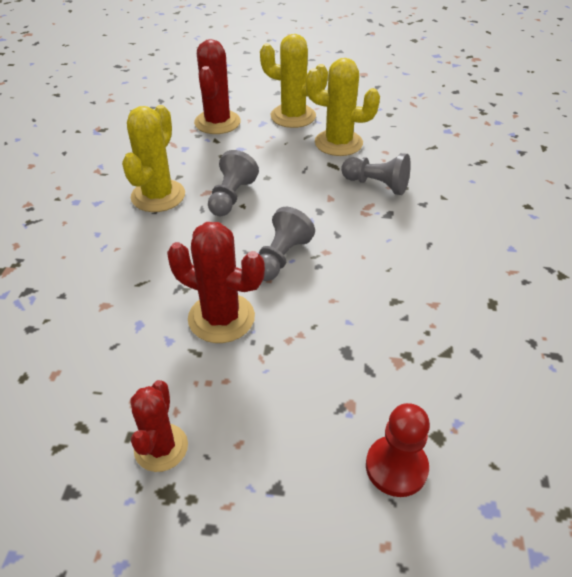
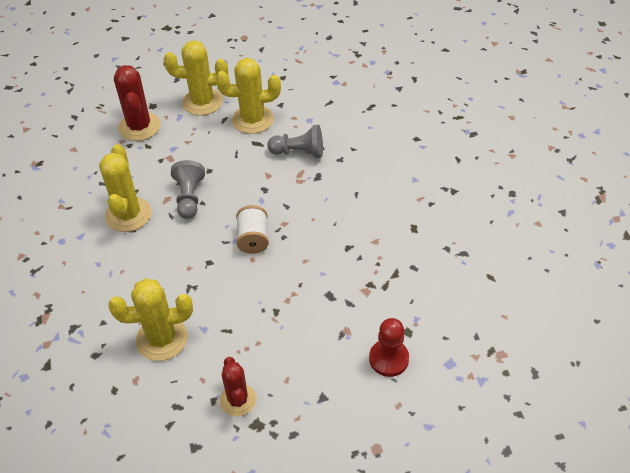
camera: 20 degrees left, 5 degrees up
(114, 336) = (162, 339): none -> yellow cactus
(221, 318) = (232, 300): red cactus -> none
(281, 258) = (253, 239): grey pawn -> white spool

